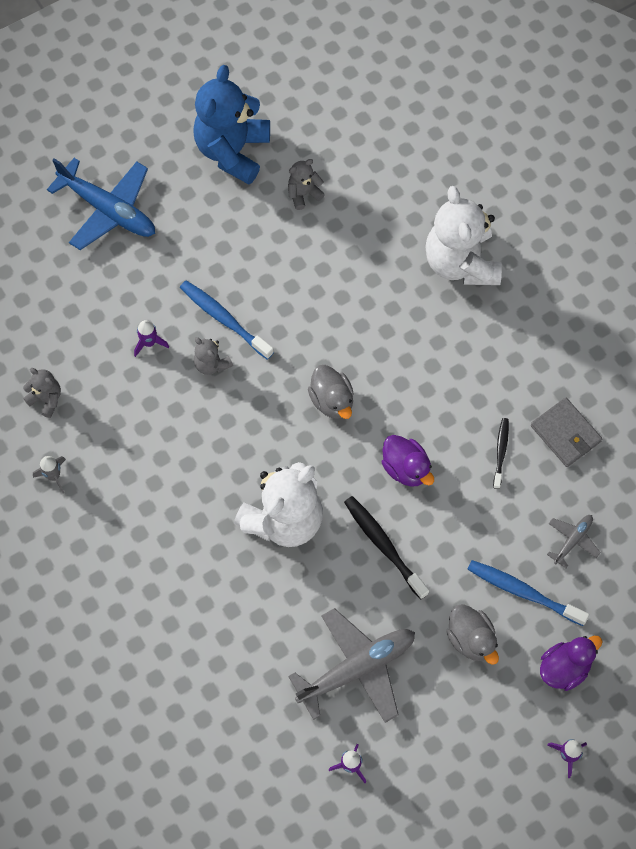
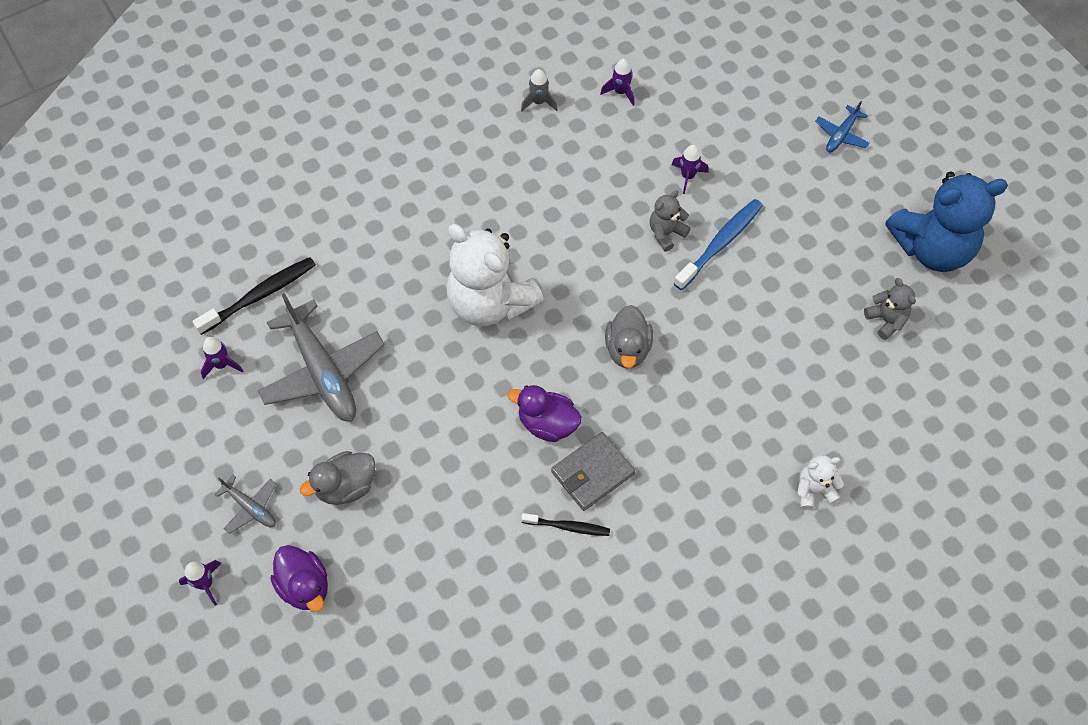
camera: 90 degrees right, 5 degrees down
(46, 399) = (620, 92): grey teddy bear -> purple rocket
(108, 210) = (841, 135): blue plane -> blue plane, size x0.48
(232, 151) = (932, 248): blue teddy bear -> blue teddy bear turned 150 degrees clockwise
(332, 400) = (627, 349): grey duck -> grey duck turned 60 degrees counterclockwise
(383, 545) = (457, 399): black toothbrush -> black toothbrush (260, 295)
(406, 468) = (547, 423): purple duck -> purple duck turned 60 degrees clockwise
(461, 262) = (814, 490): white teddy bear -> white teddy bear, size x0.45
(523, 592) = (396, 545): blue toothbrush -> none
(565, 434) = (592, 603): grey wallet -> grey wallet (592, 473)
(573, 540) = (457, 604): grey plane -> grey plane (250, 507)

